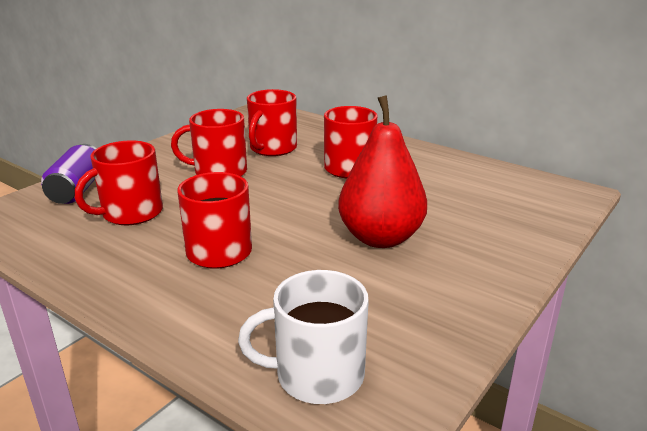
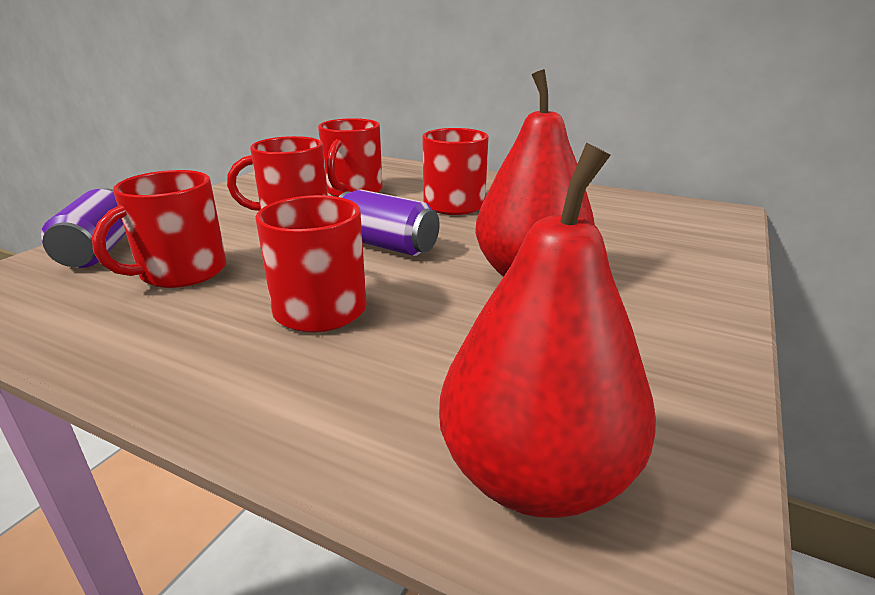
camera: 10 degrees left, 0 degrees up
(282, 203) = (386, 245): none -> purple can
(317, 375) = (535, 476): white mug -> red pear

